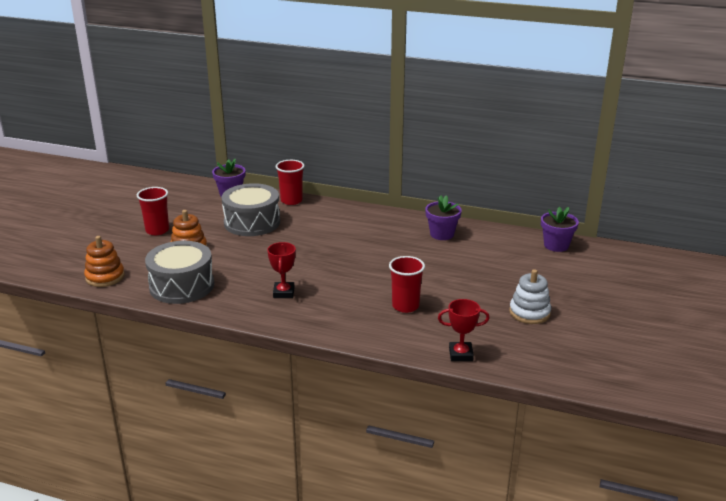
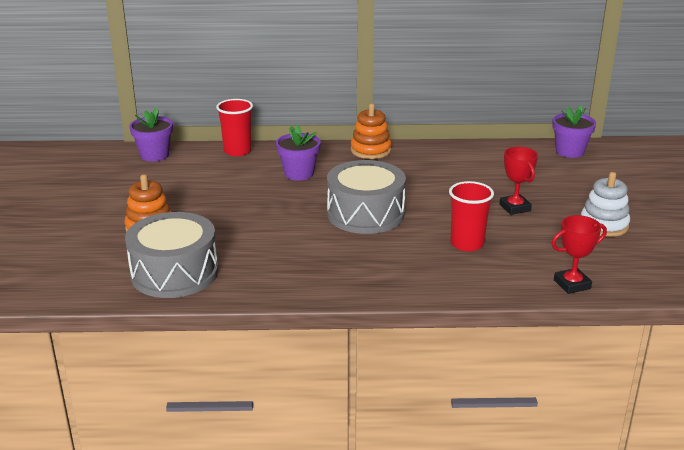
camera: 20 degrees left, 0 degrees up
(105, 277) = (59, 282): orange stacking toy -> orange stacking toy (370, 150)
(157, 230) = (89, 212): red cup -> none
(252, 222) = (208, 183): grey drum -> grey drum (365, 214)
(283, 293) = (312, 256): red trophy -> red trophy (515, 207)
(442, 234) = (441, 160): purple flower pot -> purple flower pot (299, 174)

